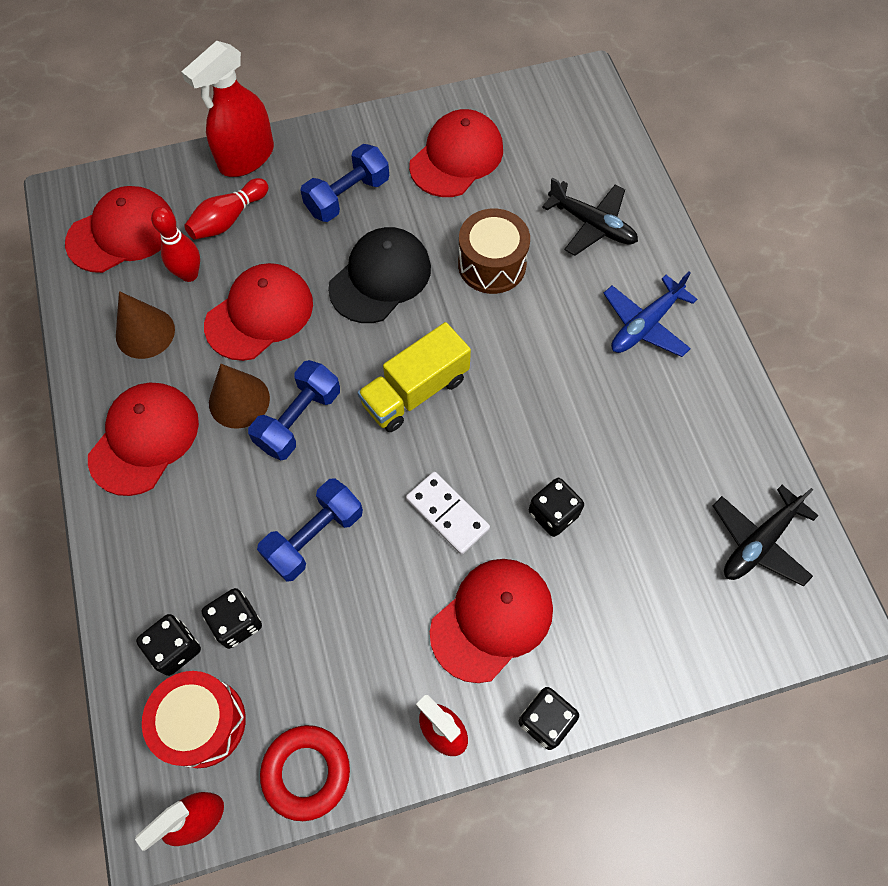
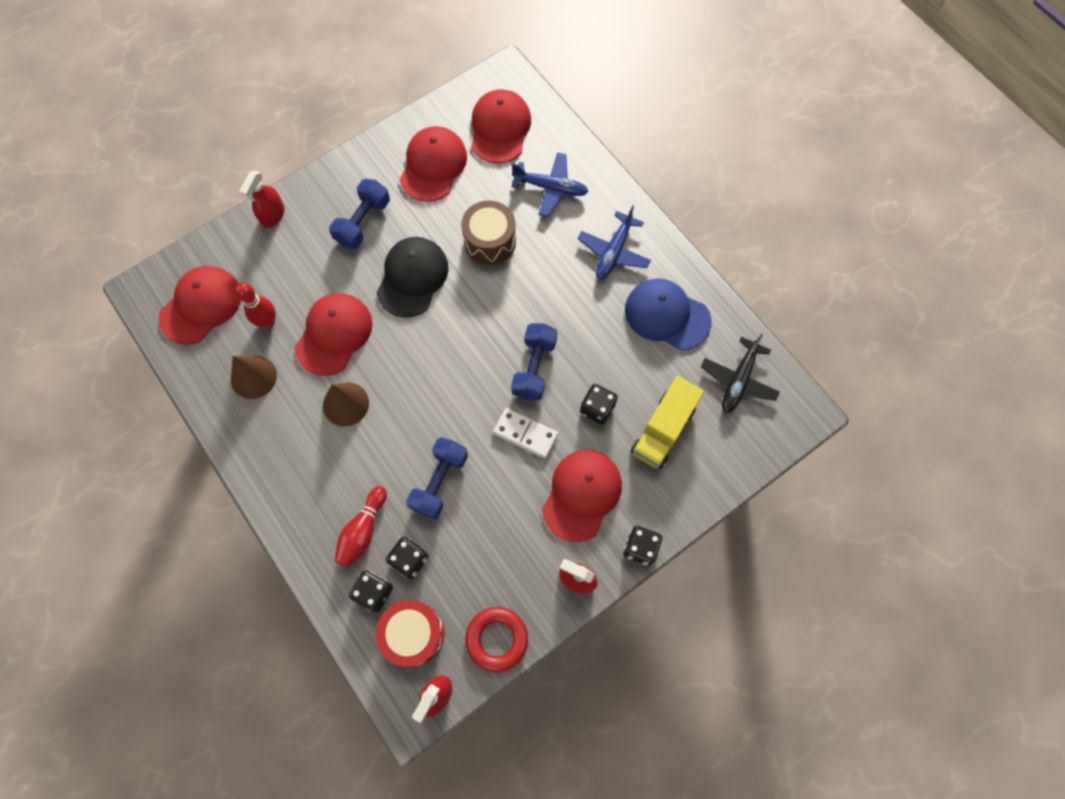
camera: 20 degrees left, 5 degrees up
(144, 439) = (288, 456): red cap -> red cap (500, 128)
(228, 219) = (279, 268): red bowling pin -> red bowling pin (363, 530)
(246, 157) = (273, 215): red spray bottle -> red spray bottle, size x0.63
(299, 420) = (395, 403): blue dumbbell -> blue dumbbell (534, 368)
(415, 391) = (470, 354): yellow truck -> yellow truck (663, 430)
(592, 225) = (551, 188): black plane -> blue plane
(688, 425) = (667, 315): none -> blue cap

